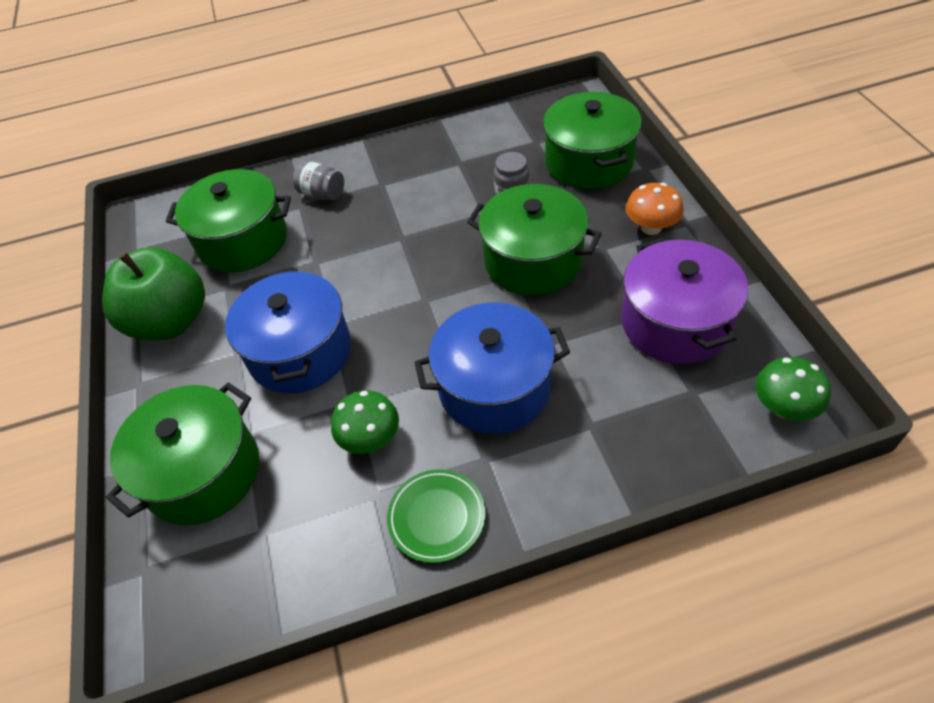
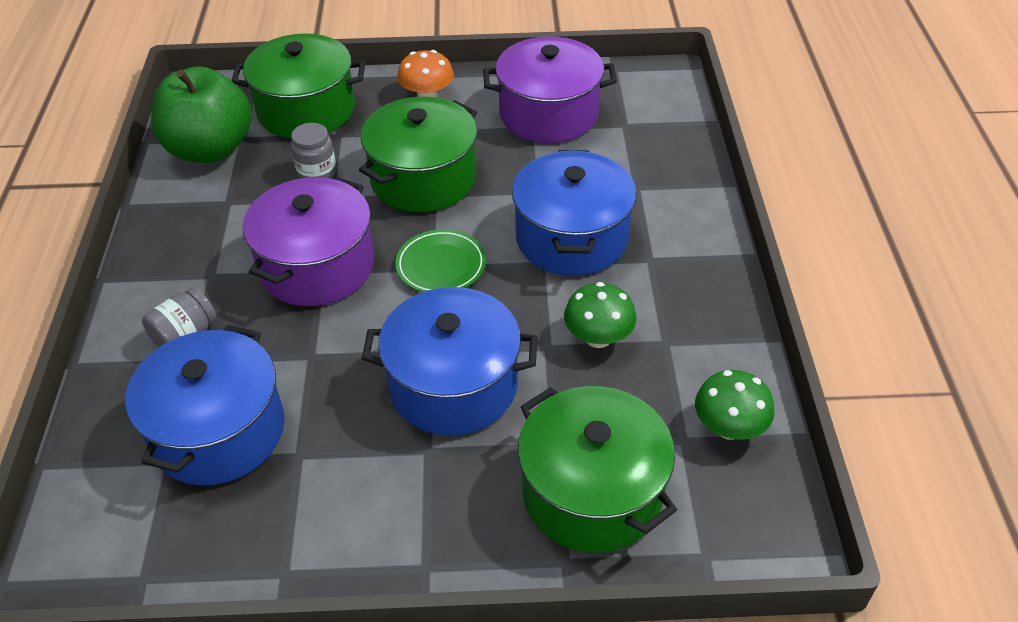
camera: 80 degrees left, 5 degrees down
(171, 321) = (328, 524): green apple -> green apple (210, 149)
(243, 241) = (218, 431): green pot -> blue pot
(406, 233) = (317, 266): none -> purple pot
(437, 517) = (701, 302): green plate -> green plate (441, 266)
(783, 407) = (656, 86): green mushroom -> green mushroom (729, 427)

